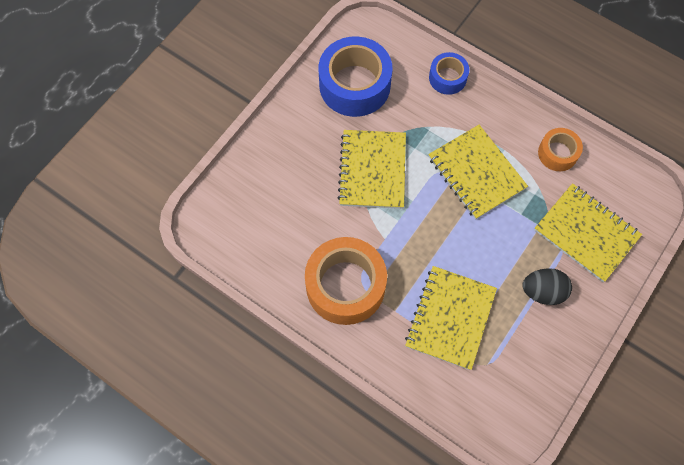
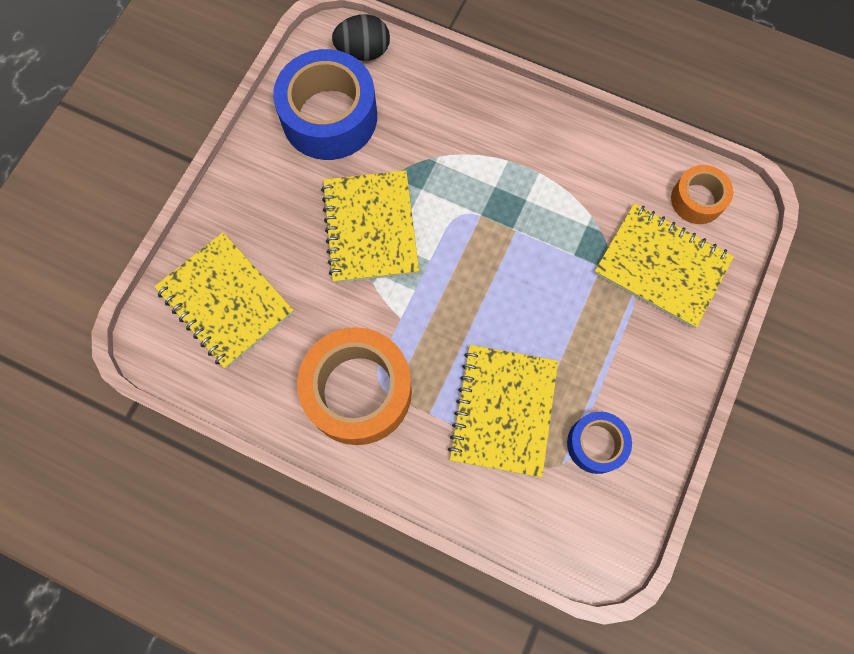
camera: 10 degrees left, 5 degrees up
(447, 78) = (450, 88): blue tape -> blue tape (596, 444)
(476, 173) = (507, 210): yellow notebook -> yellow notebook (225, 301)
(543, 291) = (618, 354): black egg -> black egg (363, 51)
(557, 153) = (608, 166): orange tape -> orange tape (697, 199)

